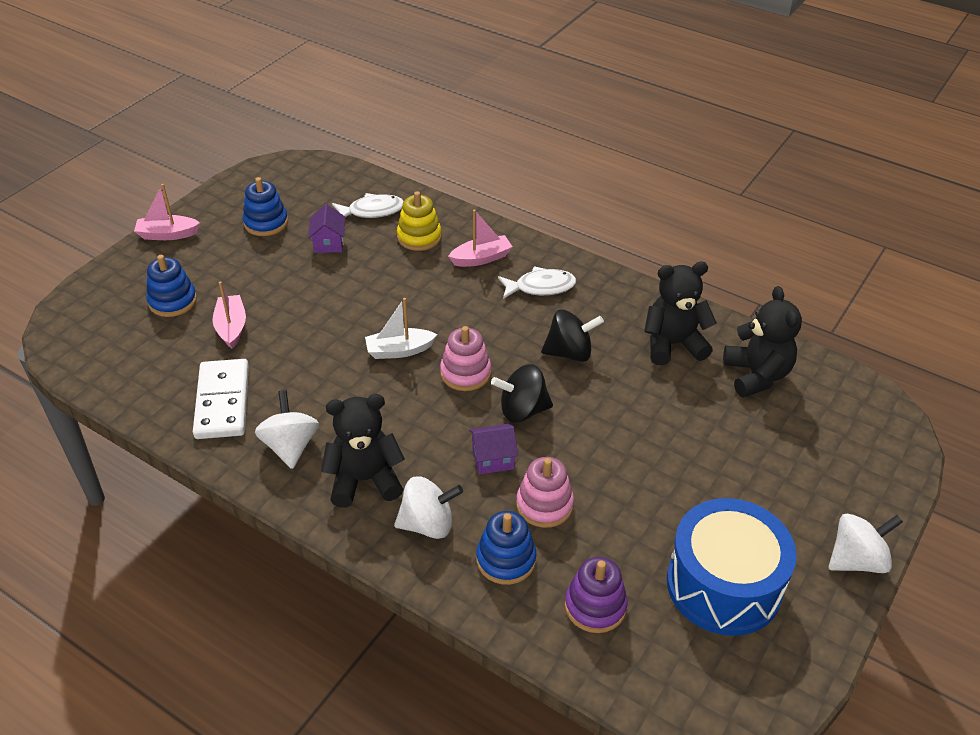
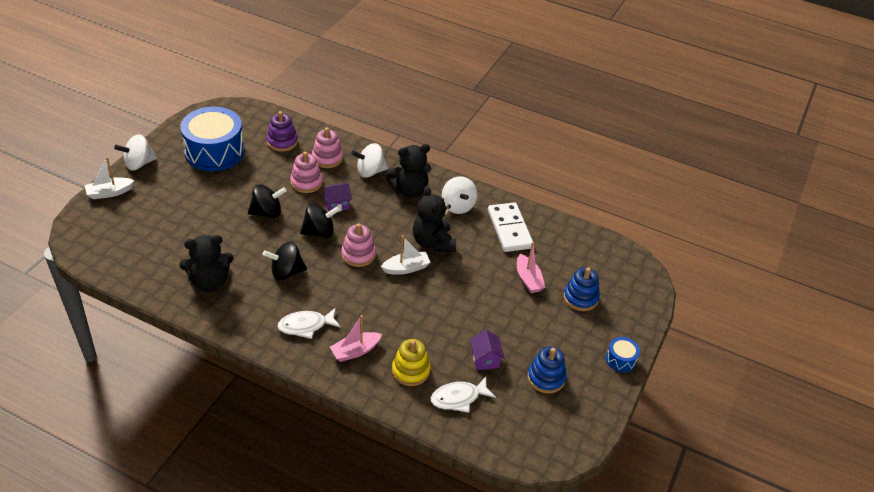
camera: 170 degrees right, 0 degrees up
(167, 234) = (620, 360): pink boat -> blue drum
(506, 560) = (327, 158): blue stacking toy -> pink stacking toy
(607, 448) = (267, 213): none -> black spinning top
(756, 375) = (156, 262): black teddy bear -> black teddy bear (433, 242)
(880, 498) = (109, 193): none -> white boat

